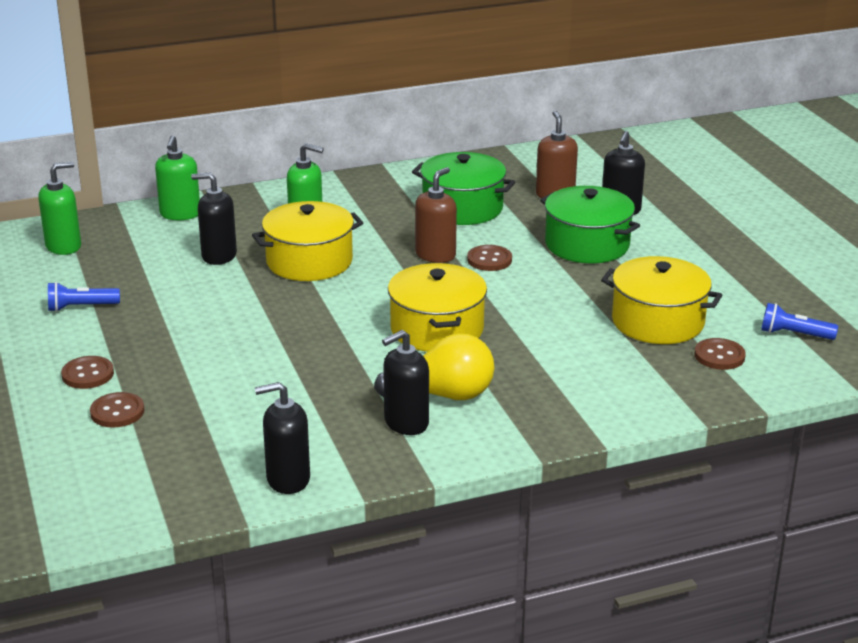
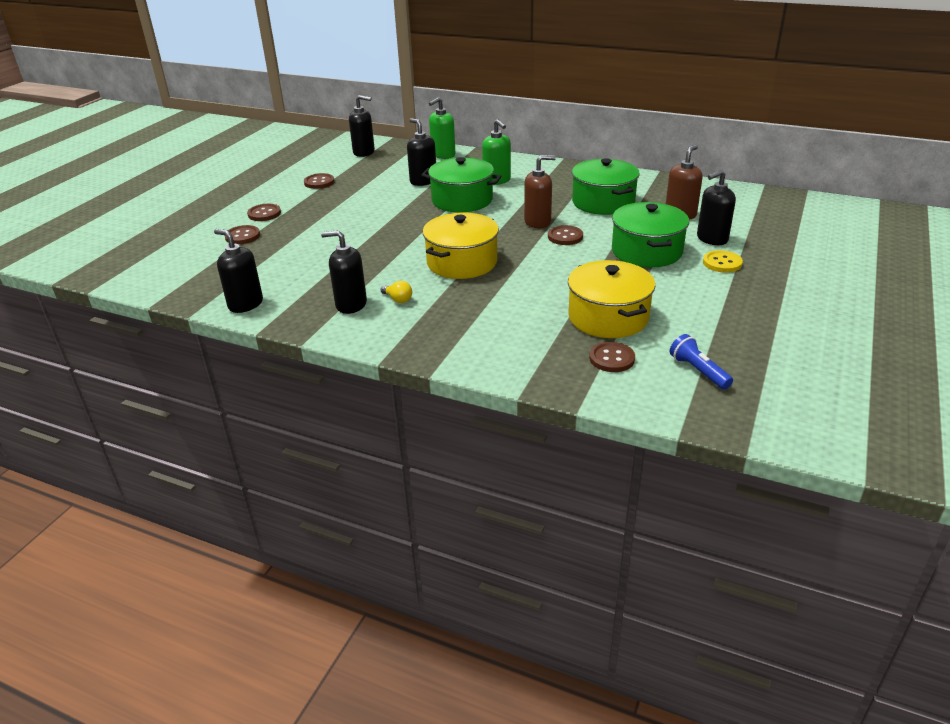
camera: 45 degrees right, 5 degrees up
(64, 246) = (364, 152): green soap dispenser -> black soap dispenser
(81, 307) = (319, 182): blue flashlight -> brown button
(309, 261) = (462, 200): yellow pot -> green pot
(443, 395) = (398, 299): yellow light bulb -> yellow light bulb, size x0.44
(665, 230) = (722, 263): none -> yellow button

